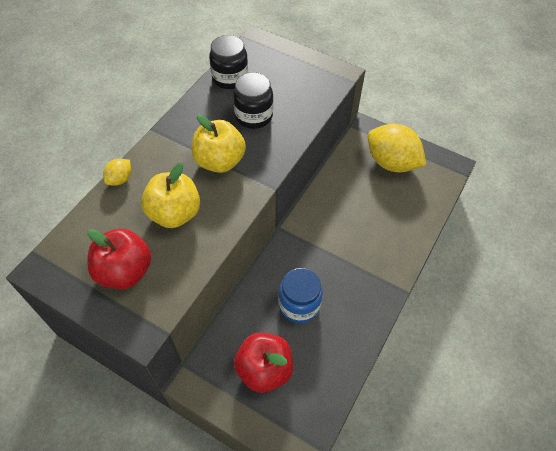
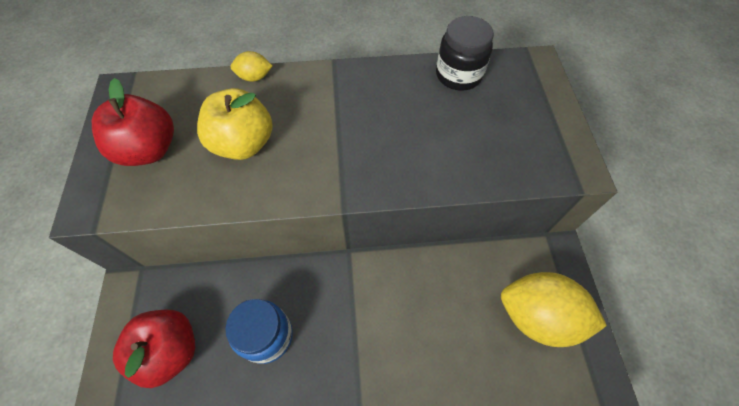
camera: 55 degrees right, 5 degrees up
(220, 161) = (339, 138): yellow apple -> none
(254, 116) = (427, 127): black jar -> none
(391, 163) = (537, 316): yellow lemon -> yellow lemon turned 75 degrees counterclockwise

